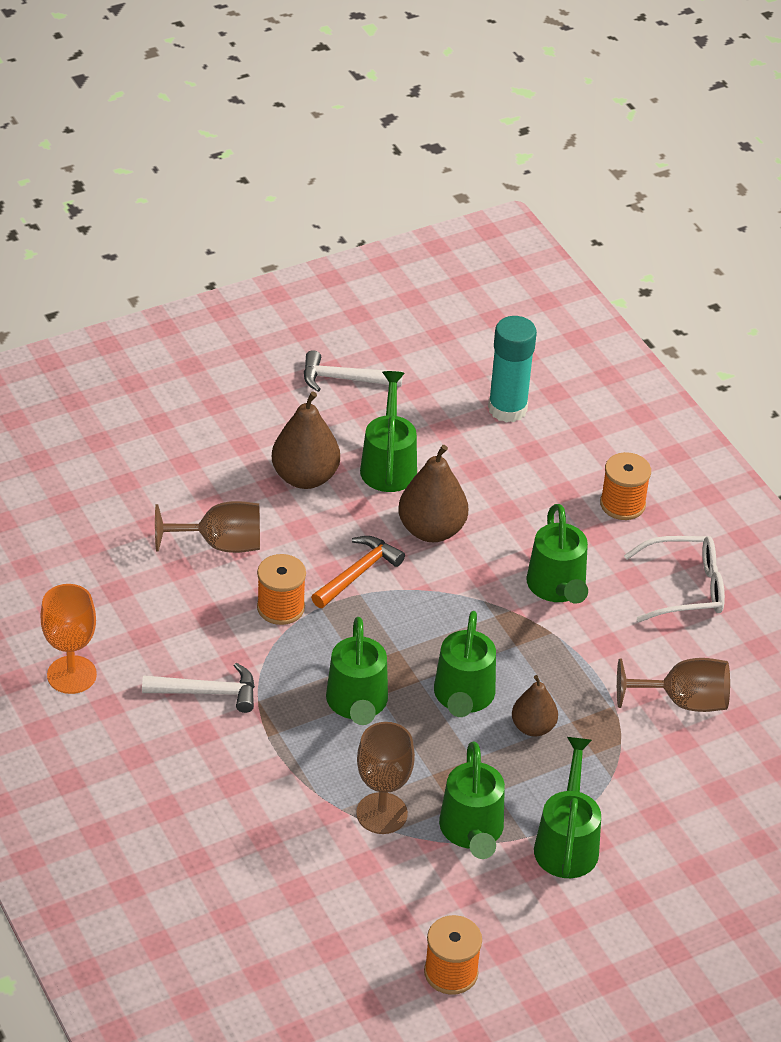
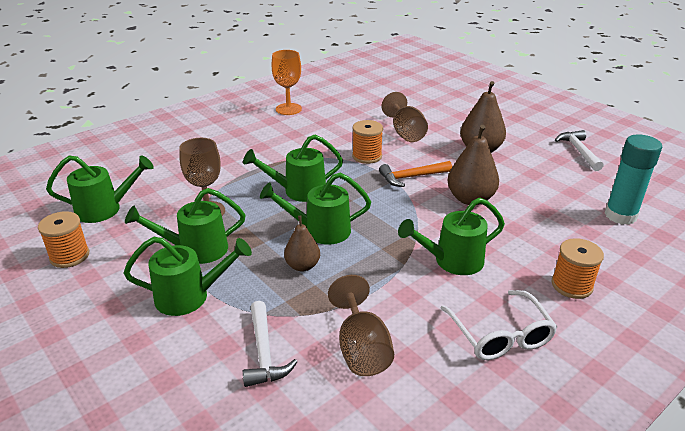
camera: 80 degrees right, 10 degrees down
(208, 692) = (290, 144): white hammer -> white hammer (264, 352)
(358, 573) = (411, 177): orange hammer -> orange hammer turned 135 degrees clockwise
(389, 464) = (518, 175): green watering can -> green watering can (105, 209)

